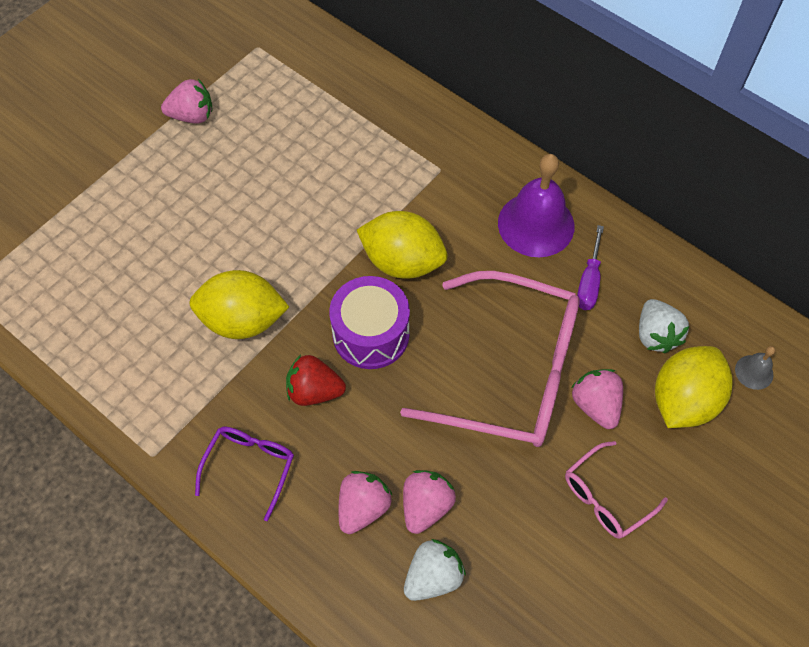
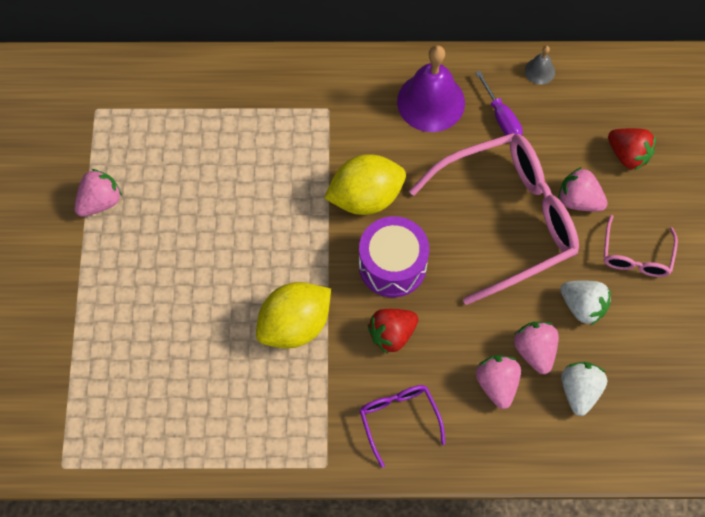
camera: 40 degrees left, 5 degrees up
(656, 335) = (574, 123): white strawberry -> white strawberry (582, 306)
(683, 400) = (628, 155): yellow lemon -> red strawberry
(754, 372) = (653, 103): grey bell -> grey bell (540, 71)

